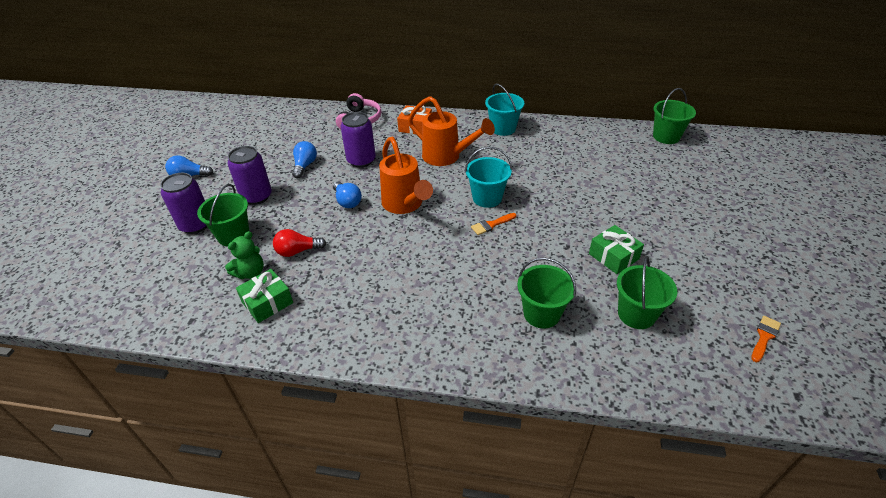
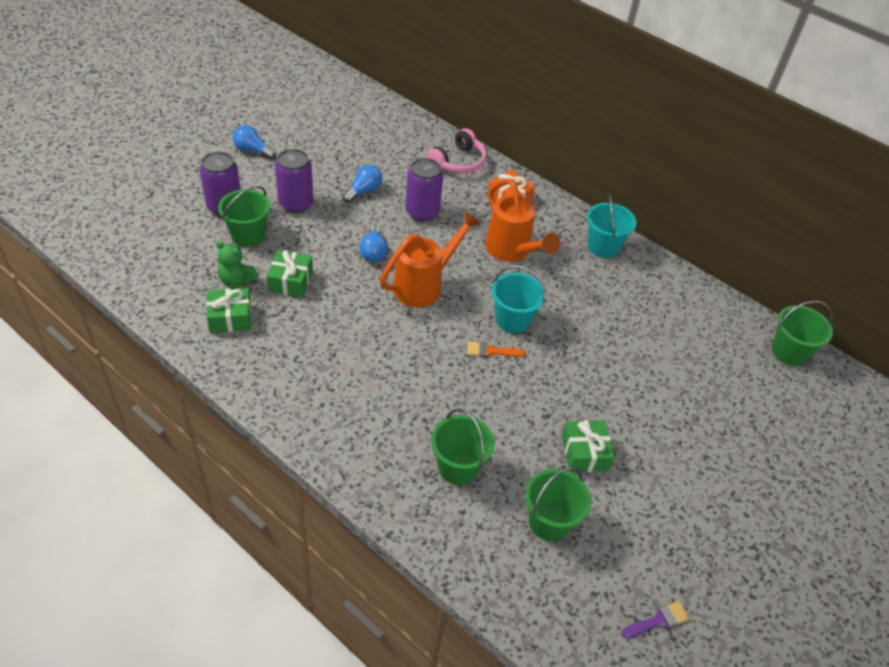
camera: 25 degrees right, 5 degrees up
(250, 272) = (236, 281): green teddy bear -> green teddy bear turned 45 degrees clockwise
(297, 251) = (290, 281): red light bulb -> green gift
(405, 205) = (424, 285): orange watering can -> orange watering can turned 135 degrees counterclockwise
(764, 337) = (658, 620): orange brush -> purple brush

